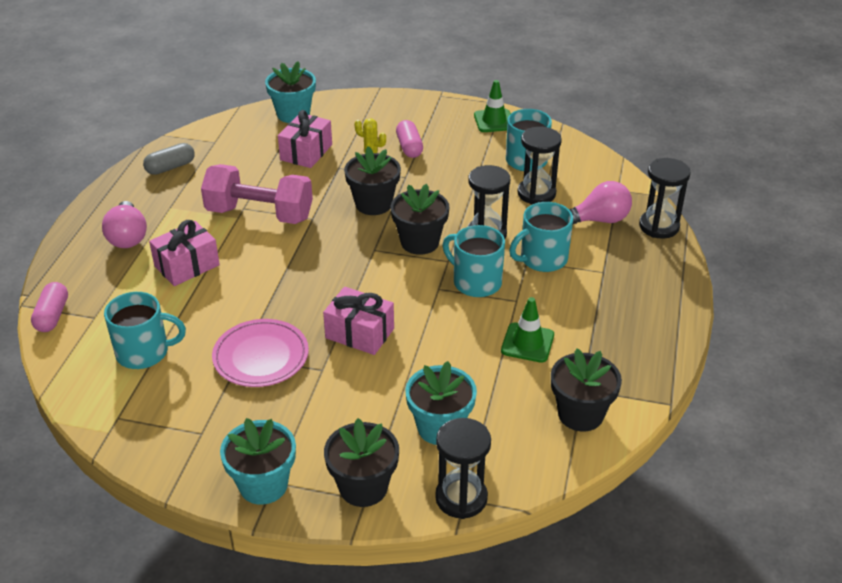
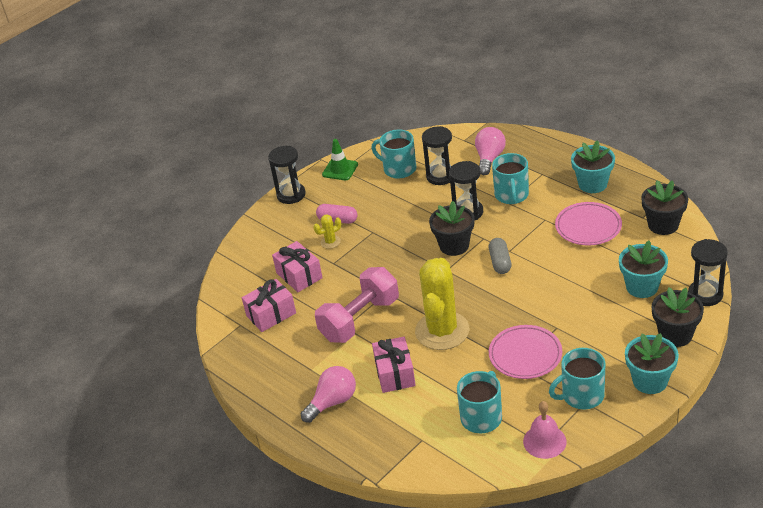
camera: 55 degrees left, 0 degrees up
(52, 316) = (403, 465): pink capsule -> none
(122, 416) = (544, 441): none -> pink bell
(128, 237) = (332, 402): pink light bulb -> pink light bulb turned 60 degrees counterclockwise
(170, 167) = (255, 358): grey capsule -> grey capsule (500, 262)
(270, 278) = (442, 331): none -> yellow cactus
(293, 114) = (240, 270): turquoise flower pot -> turquoise flower pot (592, 184)
(359, 333) = (531, 300): pink gift -> pink gift (271, 314)
(373, 204) = (393, 256): black flower pot -> none
(476, 282) = (514, 231): turquoise mug -> turquoise mug (582, 395)
(527, 343) = (588, 227): green traffic cone -> pink plate
(659, 226) = (514, 136): black hourglass -> black hourglass (291, 195)

